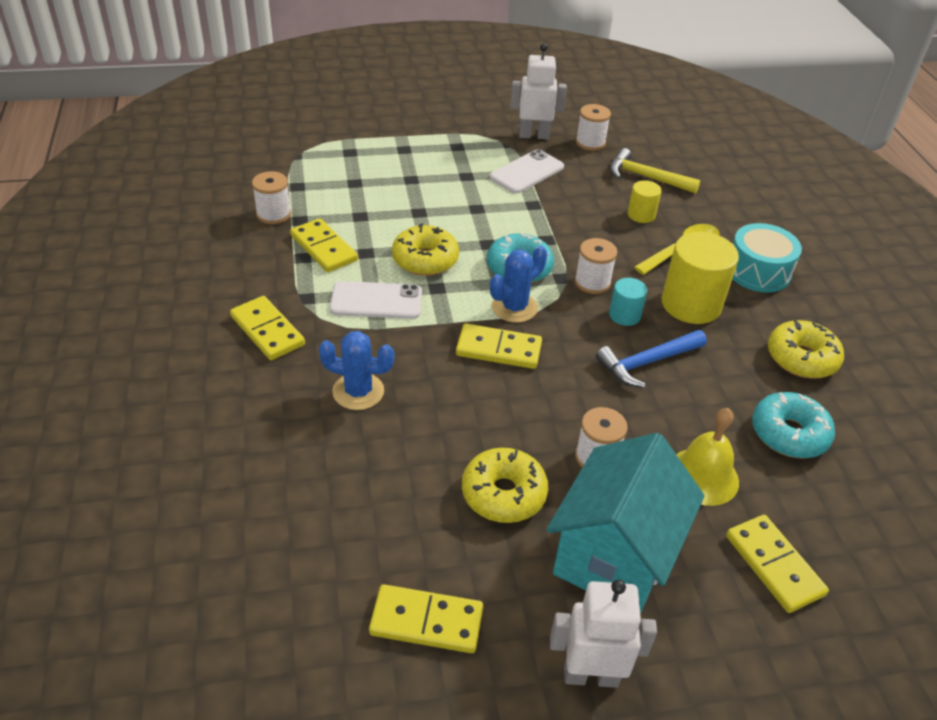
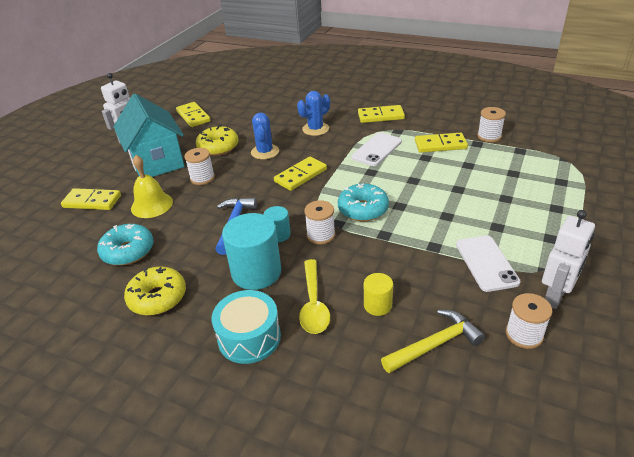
camera: 130 degrees right, 5 degrees down
(425, 259) = (401, 176): yellow donut -> none
(426, 621) = (193, 116): yellow domino -> yellow domino turned 75 degrees counterclockwise
(514, 307) = (328, 193): blue cactus -> blue cactus (265, 152)
(691, 304) = (256, 272): yellow cylinder -> turquoise cylinder

